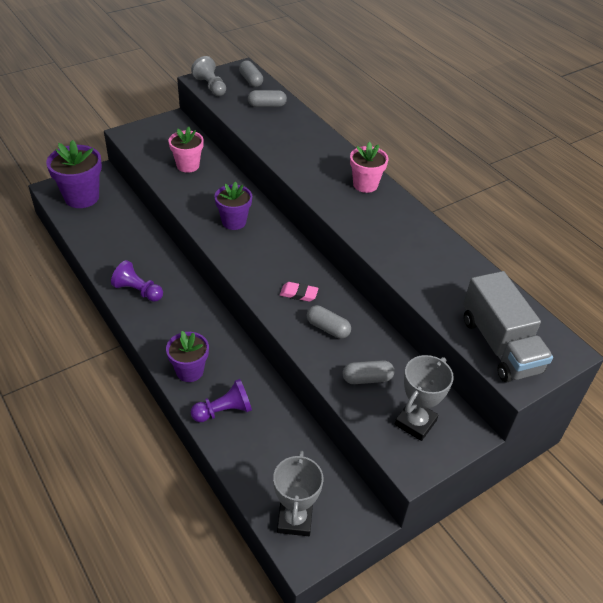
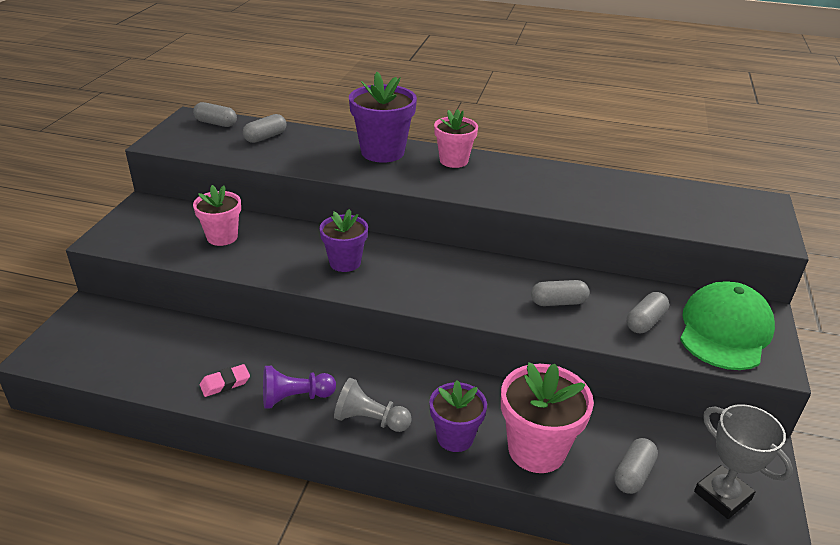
camera: 40 degrees left, 10 degrees down
(81, 197) = (94, 344): purple flower pot -> purple flower pot (382, 152)
(210, 86) = (179, 143): grey pawn -> grey pawn (370, 420)
(224, 411) = (536, 450): purple pawn -> pink flower pot
(259, 466) = (633, 474): none -> grey capsule
(298, 294) = (494, 289): pink eraser -> pink eraser (225, 383)
(415, 422) = (724, 330): grey trophy -> green cap
(499, 345) = (727, 222): grey truck -> none

